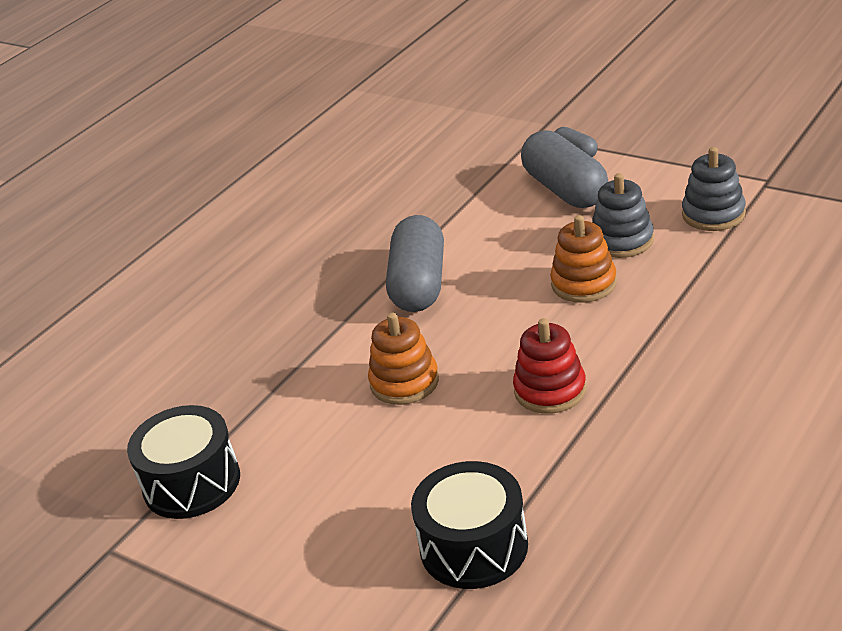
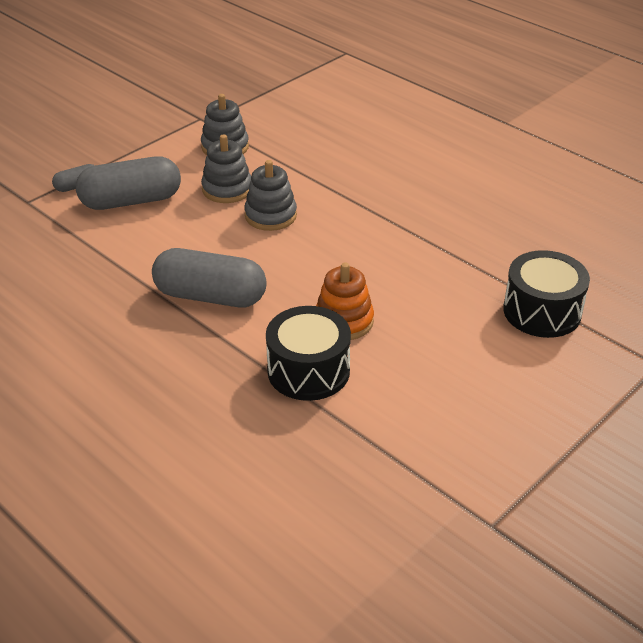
camera: 85 degrees left, 5 degrees up
(192, 483) = (420, 463): black drum -> black drum (308, 371)
(550, 390) = (390, 252): red stacking toy -> none
(584, 284) = (270, 215): orange stacking toy -> grey stacking toy

